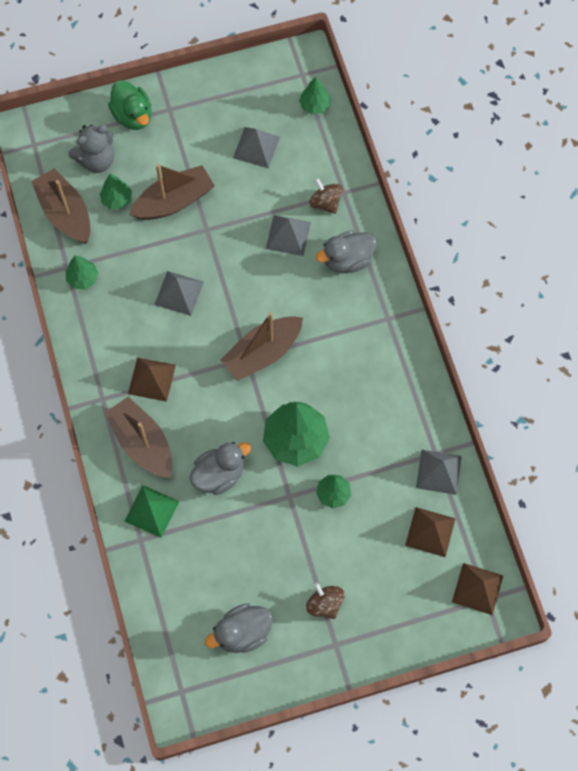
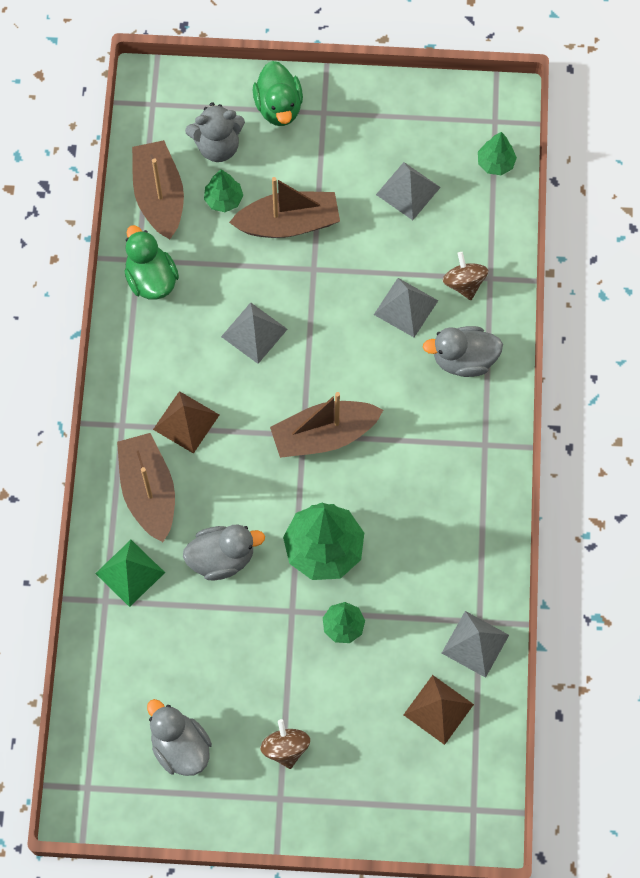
camera: 20 degrees right, 0 degrees up
(83, 278) = (151, 279): green tree -> green duck
(242, 632) = (180, 747): grey duck -> grey duck turned 60 degrees clockwise
(477, 588) = (468, 794): brown pyramid -> none

